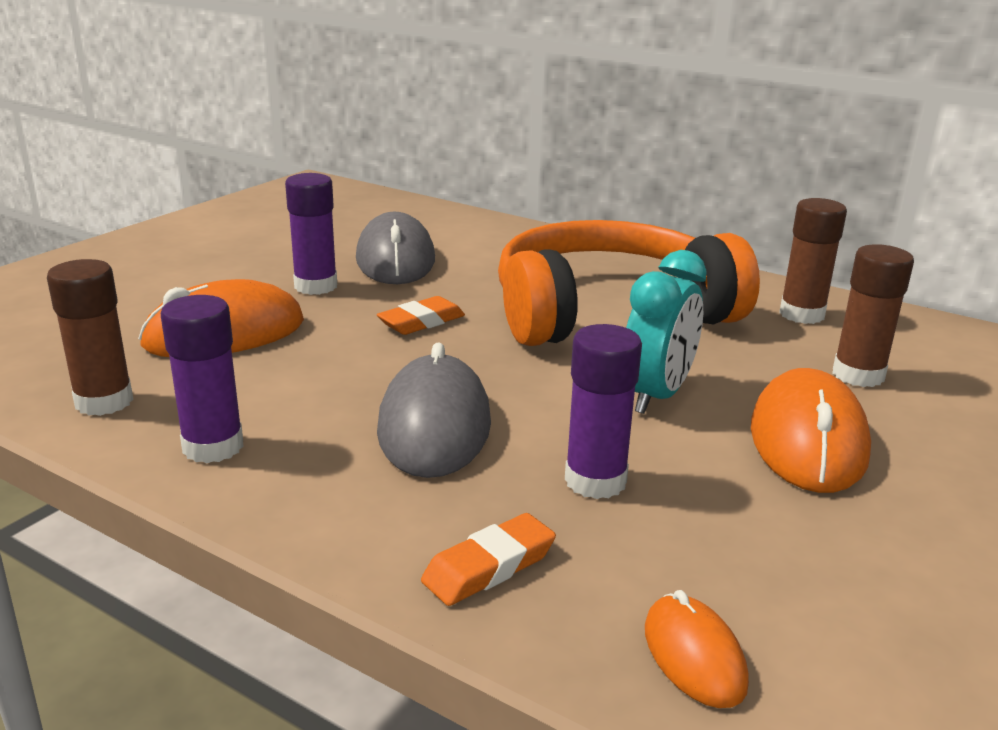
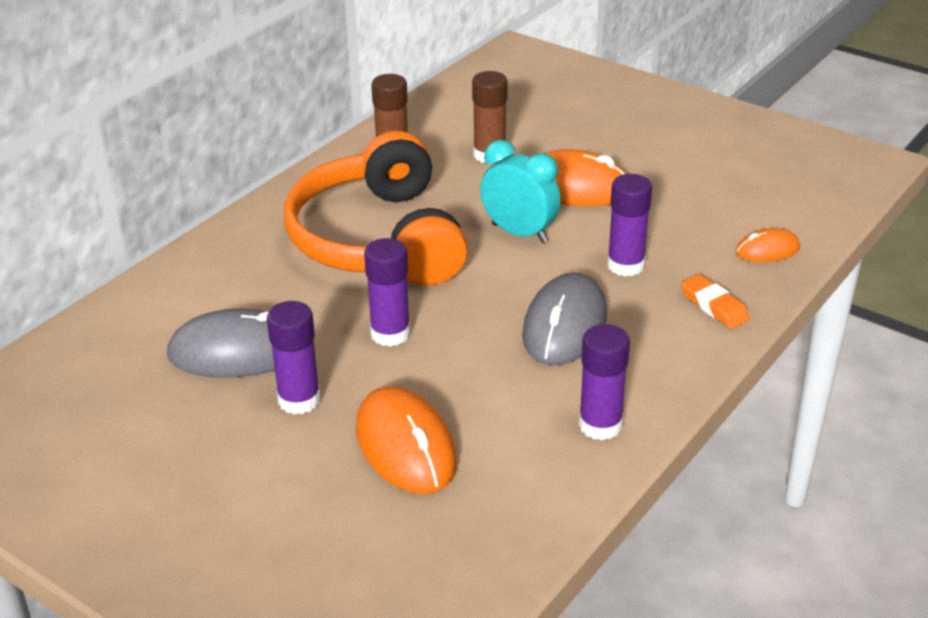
camera: 85 degrees left, 10 degrees up
(104, 402) = (535, 496): brown glue stick -> none
(421, 322) = (390, 334): orange eraser -> purple glue stick
(434, 426) = (565, 326): grey mouse -> grey mouse turned 75 degrees counterclockwise

